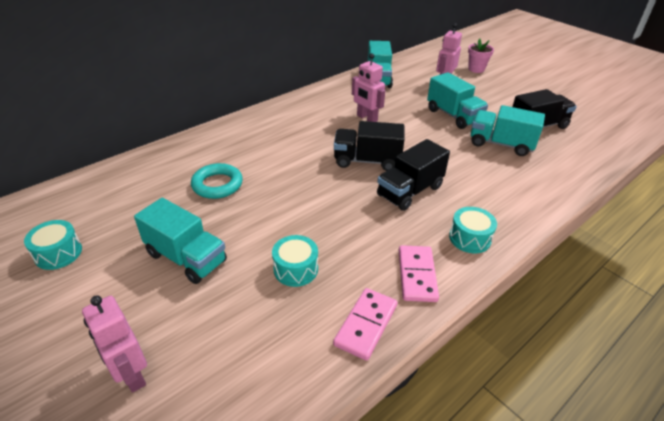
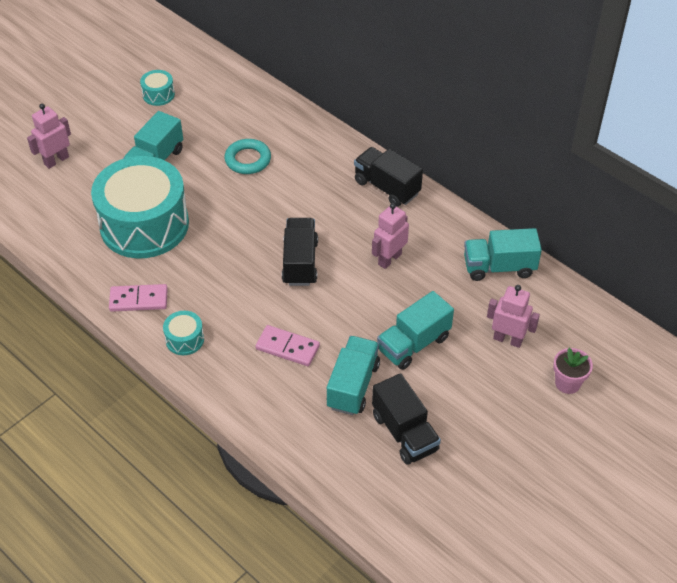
camera: 85 degrees right, 10 degrees up
(295, 269) = (144, 225): turquoise drum -> turquoise drum, size x2.50
(366, 325) = (90, 269): pink domino -> pink domino (287, 347)
(410, 191) = (251, 297): black truck -> black truck (387, 187)

